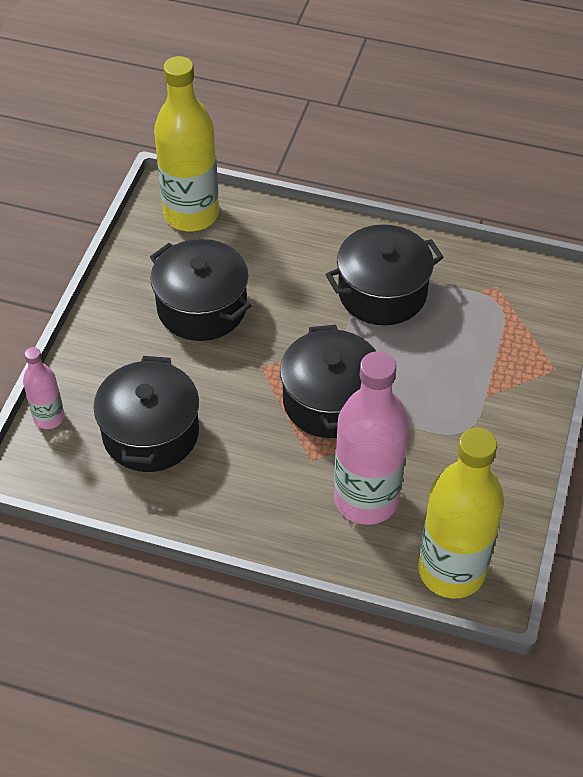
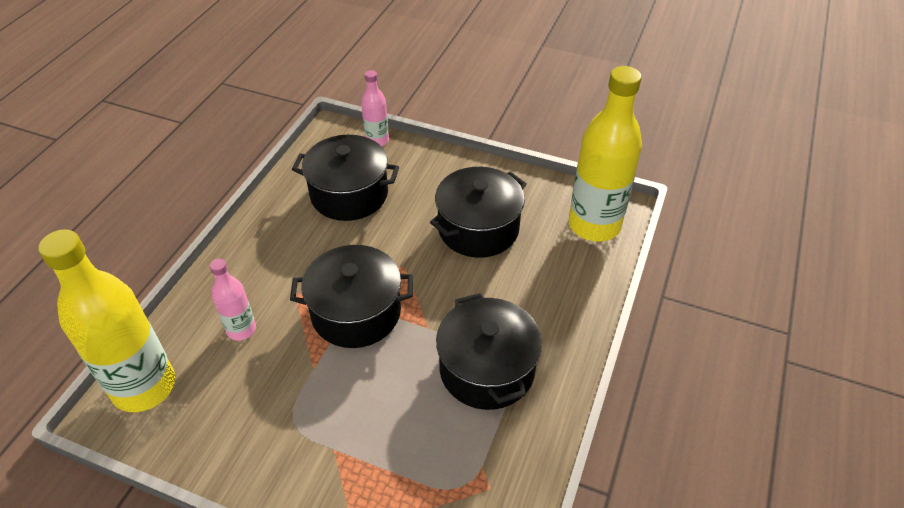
camera: 95 degrees right, 5 degrees down
(366, 499) = (241, 329): pink bottle -> pink bottle, size x0.50

